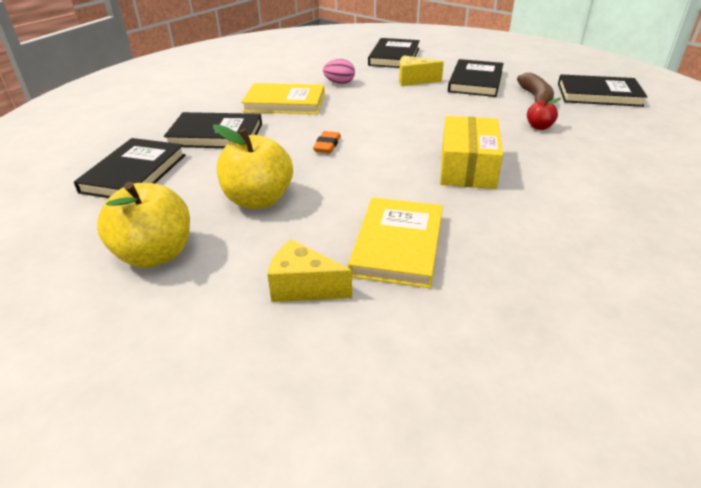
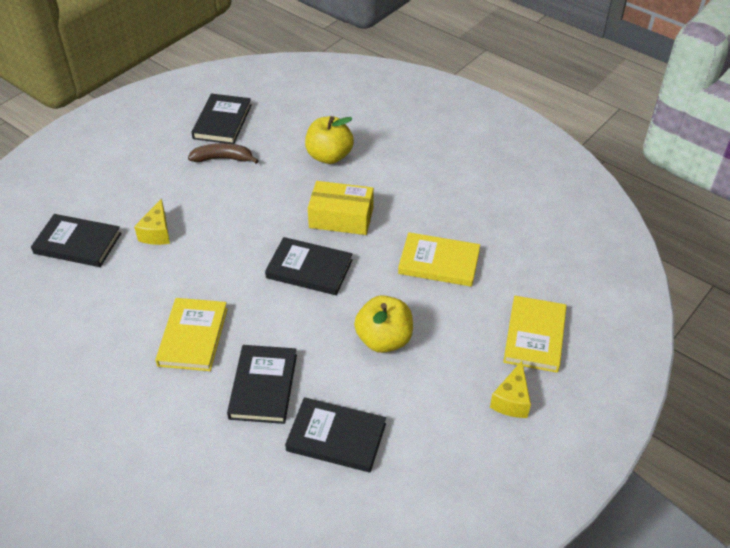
camera: 90 degrees left, 10 degrees up
(155, 254) = (455, 391): yellow apple -> yellow apple (329, 156)
(231, 347) = (534, 336): none -> yellow book
(303, 287) = (483, 307): yellow cheese -> yellow cheese (511, 400)
(327, 145) = (296, 300): orange eraser -> none
(339, 83) = (148, 292): pink egg -> none
(475, 81) = (172, 189): black book -> black book (309, 269)
(539, 127) = (279, 168): red apple -> none

